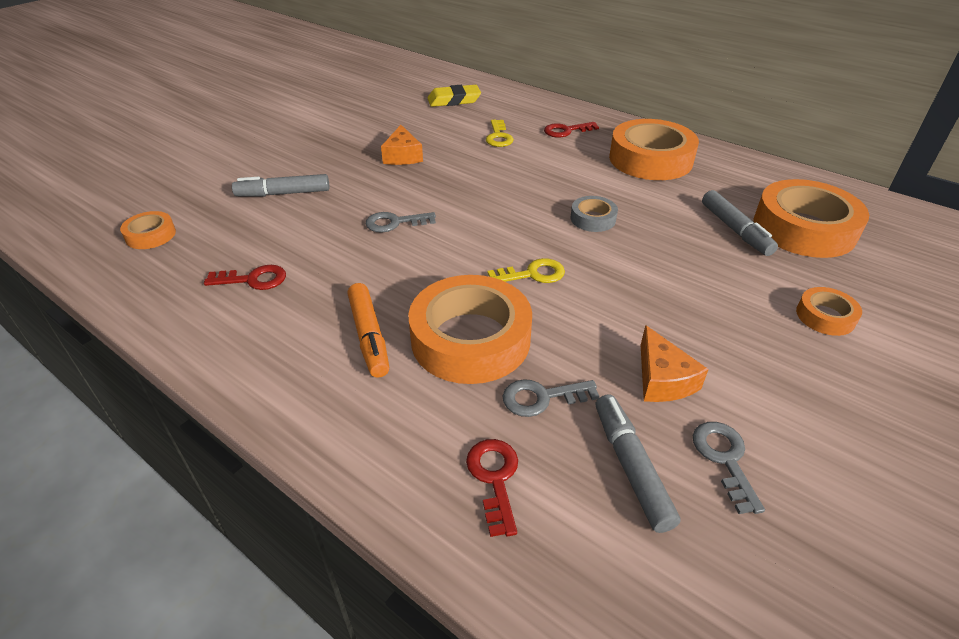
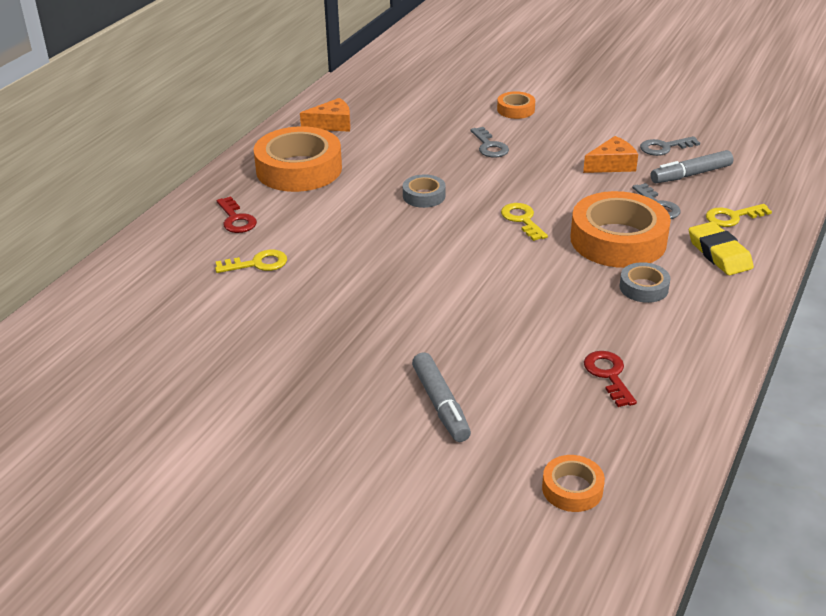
camera: 100 degrees left, 5 degrees down
(369, 336) = (643, 288): orange marker -> grey tape
(394, 223) = (473, 306): grey key -> grey key (489, 146)
(402, 156) = (321, 328): orange cheese -> orange cheese (332, 124)
(454, 100) = (142, 313): yellow eraser -> yellow eraser (719, 253)
(495, 478) = (732, 217): red key -> yellow key
(735, 230) = (418, 134): grey marker -> none
(803, 229) = (405, 107): orange tape -> none

